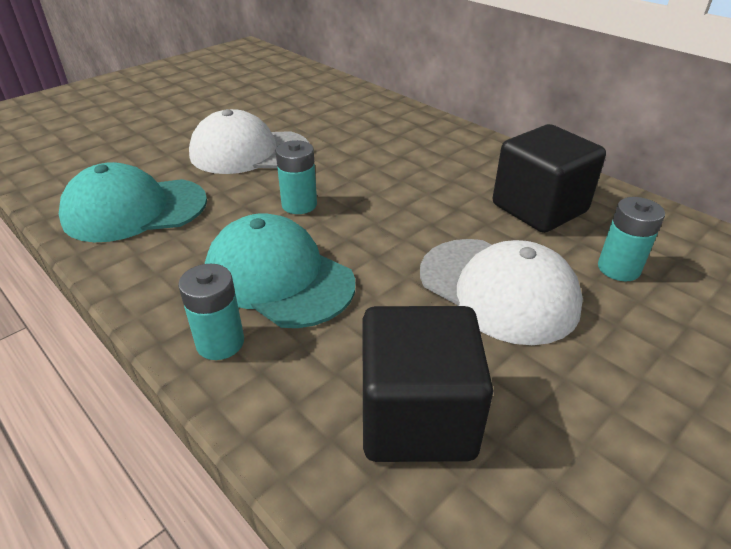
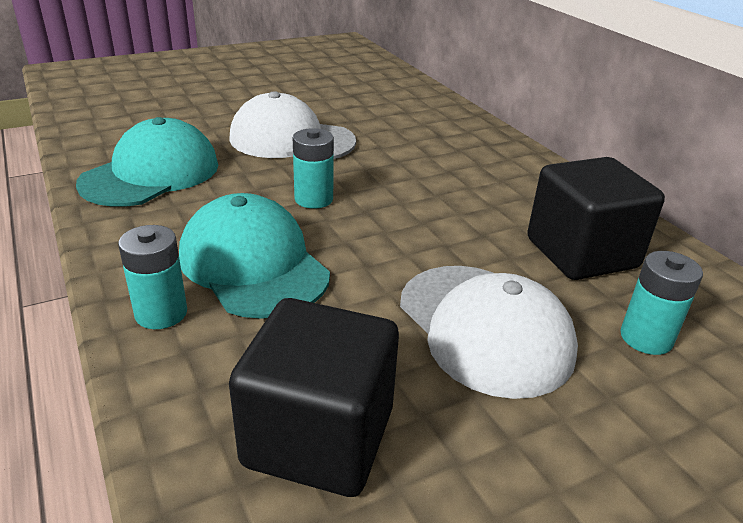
camera: 15 degrees right, 5 degrees down
(134, 210) = (151, 174): turquoise cap -> turquoise cap turned 120 degrees clockwise

